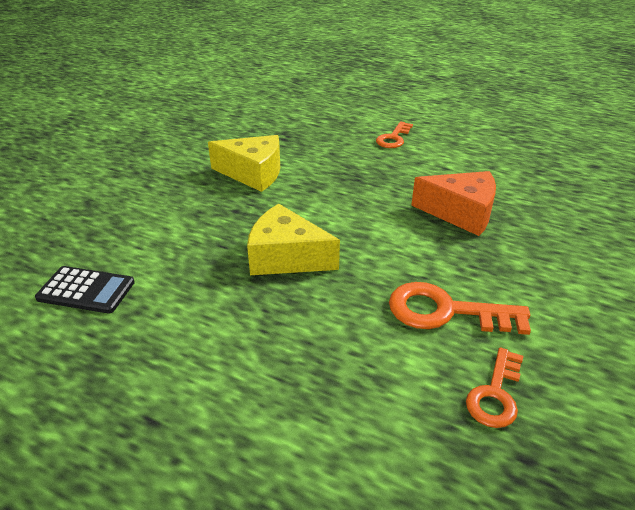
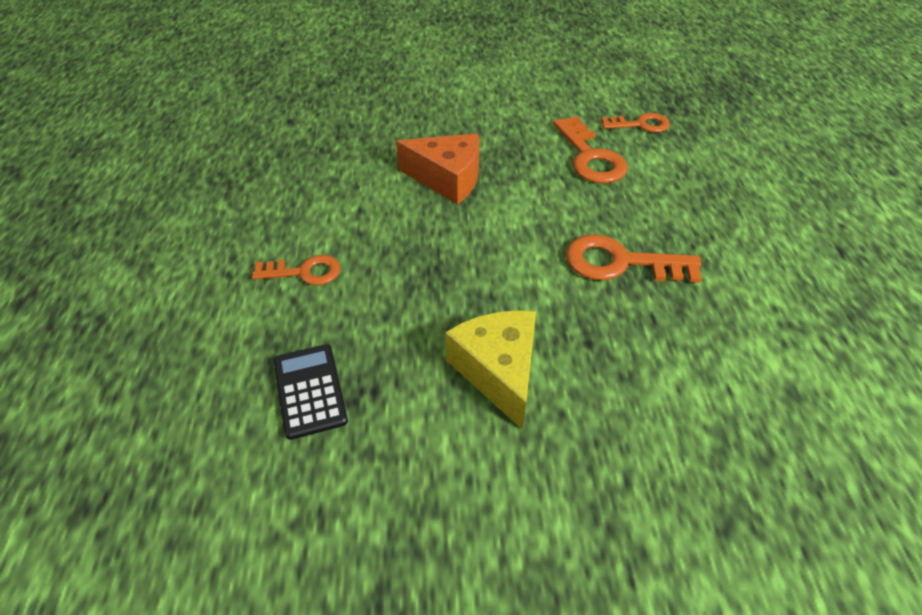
camera: 120 degrees left, 10 degrees up
(86, 290) = (820, 383): black calculator -> black calculator (310, 391)
(286, 257) = (620, 262): yellow cheese -> orange key
(461, 213) = (447, 179): orange cheese -> orange cheese turned 120 degrees clockwise

